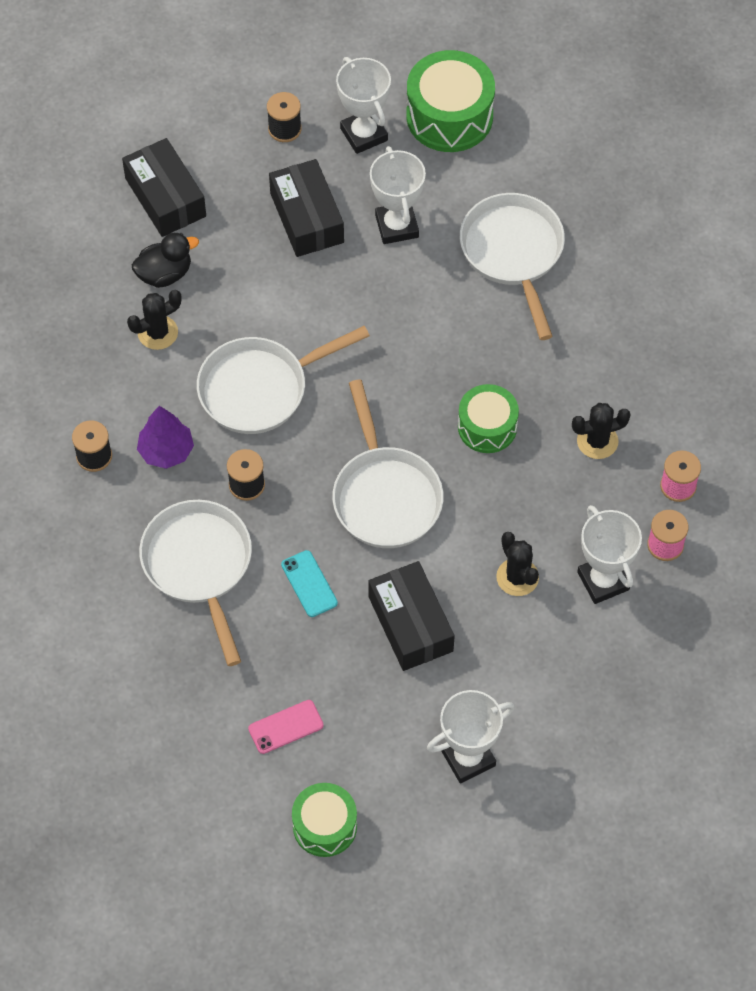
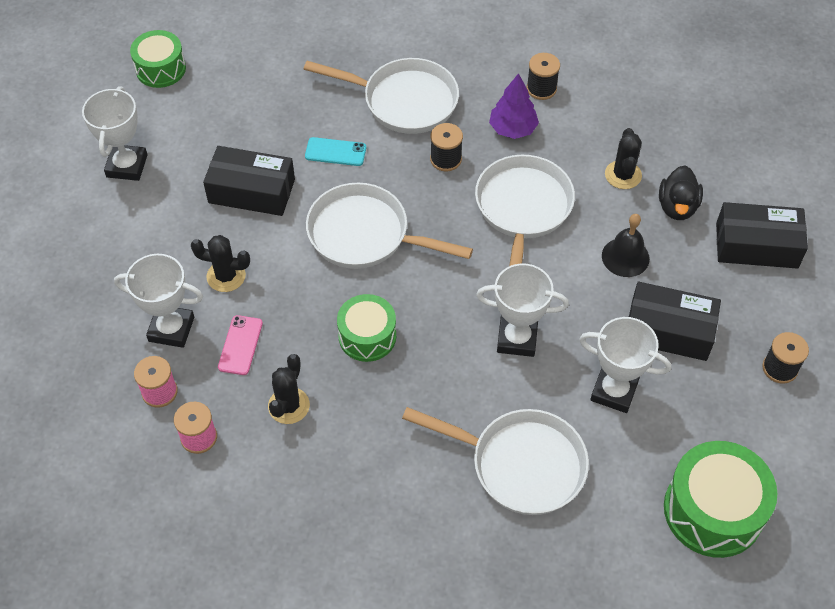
camera: 125 degrees right, 5 degrees down
(253, 284) = (625, 257): none -> black bell
(285, 727) = (245, 85): pink phone -> pink phone (240, 345)
(364, 134) = (735, 426): white trophy -> white trophy (517, 339)

